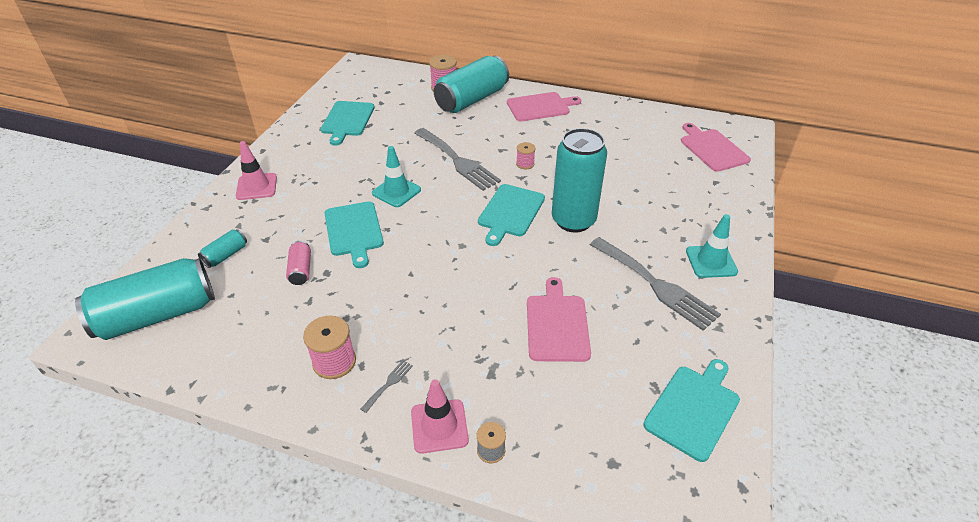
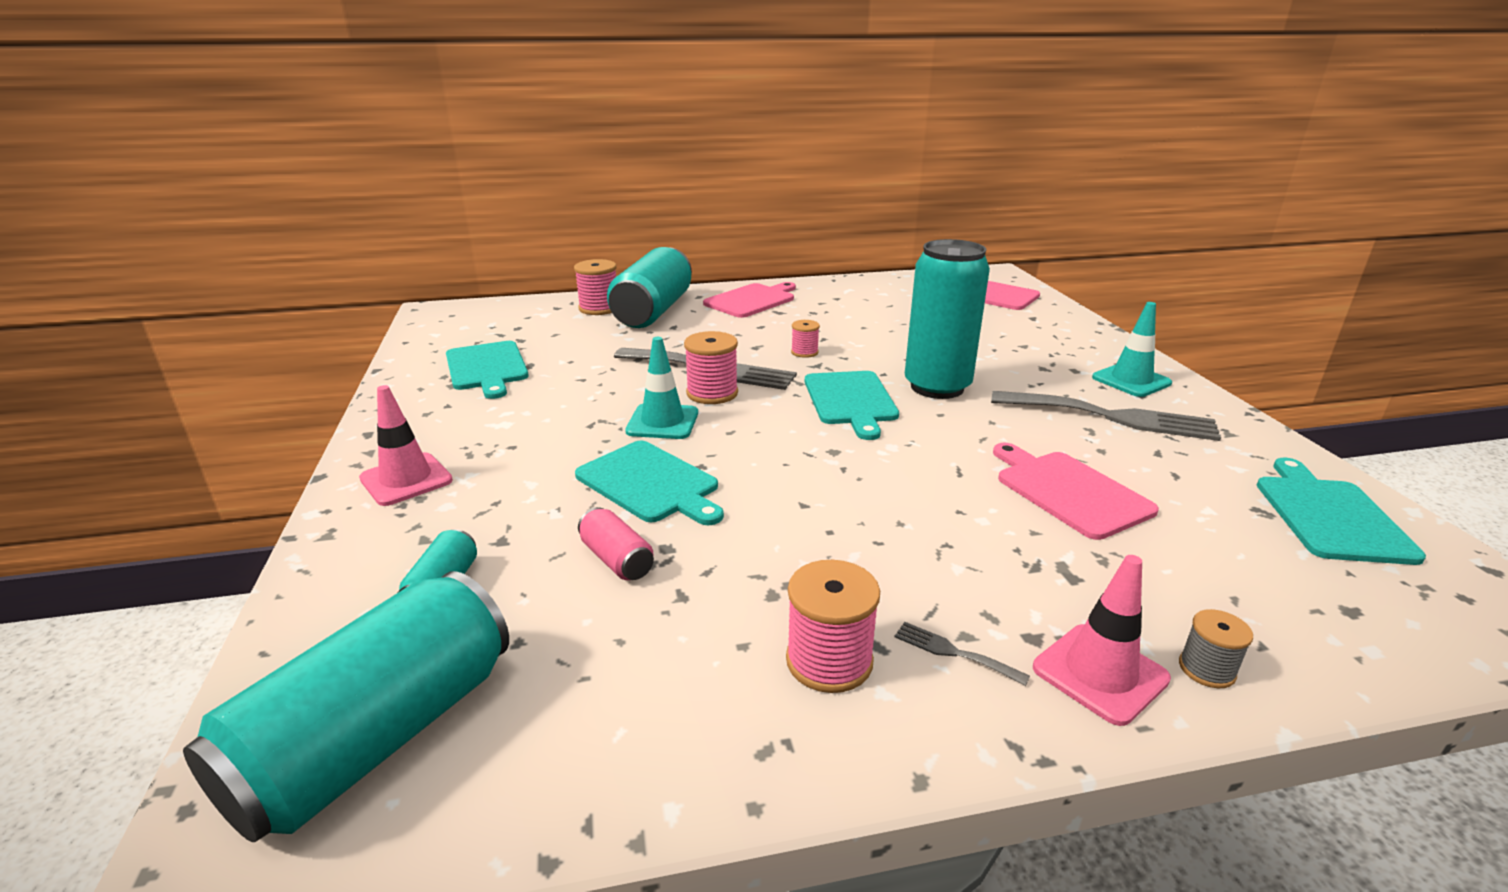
camera: 30 degrees left, 15 degrees down
(388, 384) = (953, 652): grey fork -> grey fork turned 60 degrees counterclockwise
(441, 179) = (712, 393): none -> pink spool

